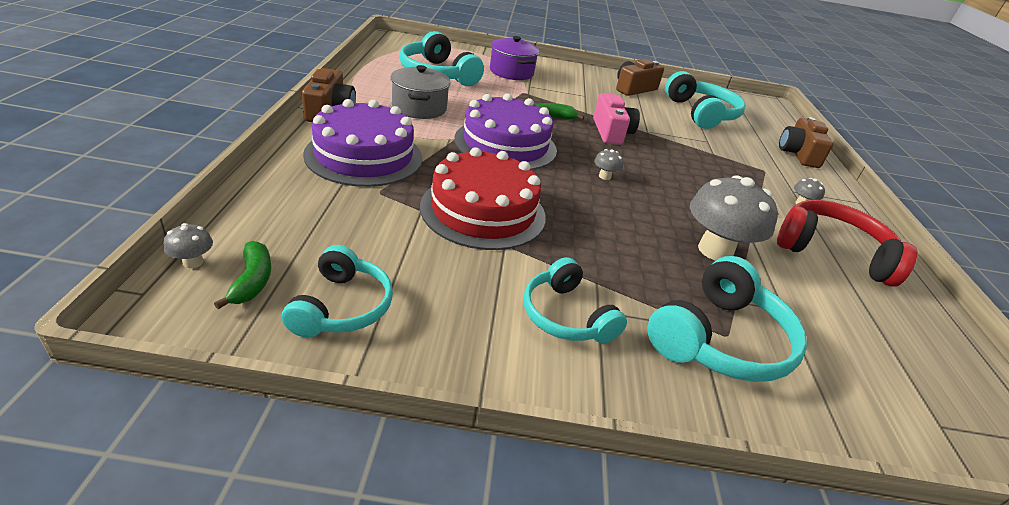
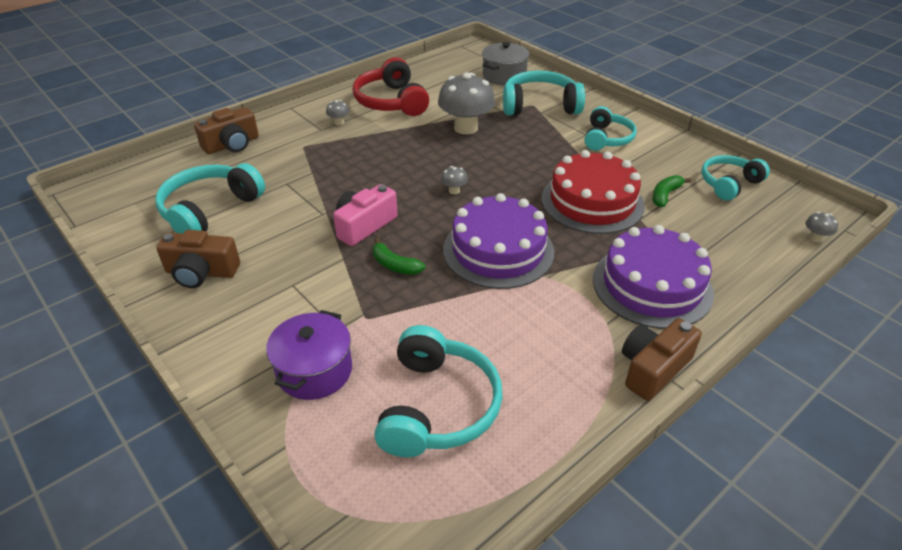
camera: 130 degrees left, 5 degrees up
(252, 281) = (778, 214): green banana -> green banana (665, 195)
(419, 108) = (537, 336): grey pot -> grey pot (504, 76)

